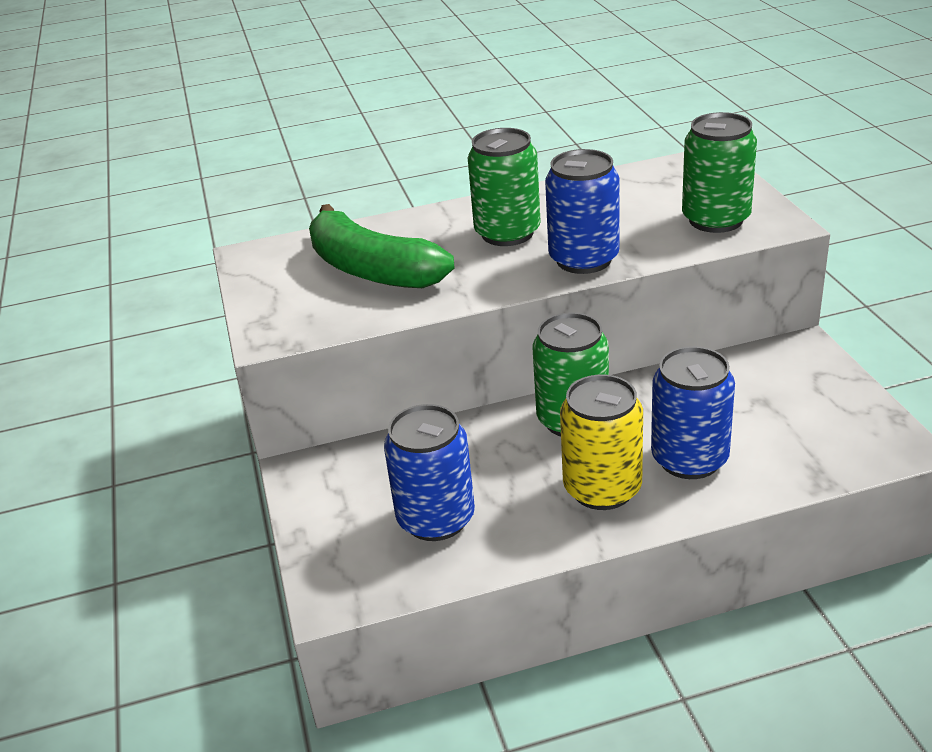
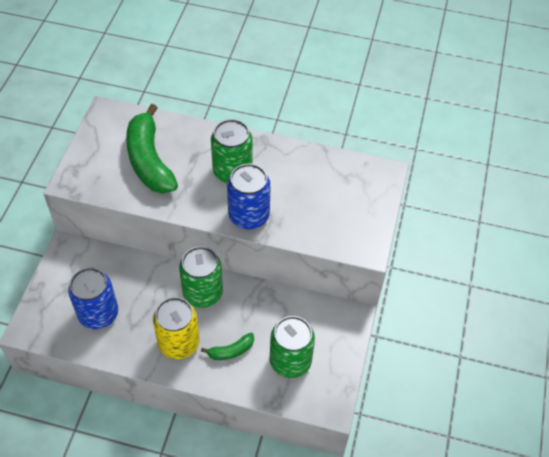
camera: 25 degrees right, 20 degrees up
(689, 459) = (231, 351): blue can -> green banana
(715, 220) = (339, 226): green can -> green can (290, 361)

